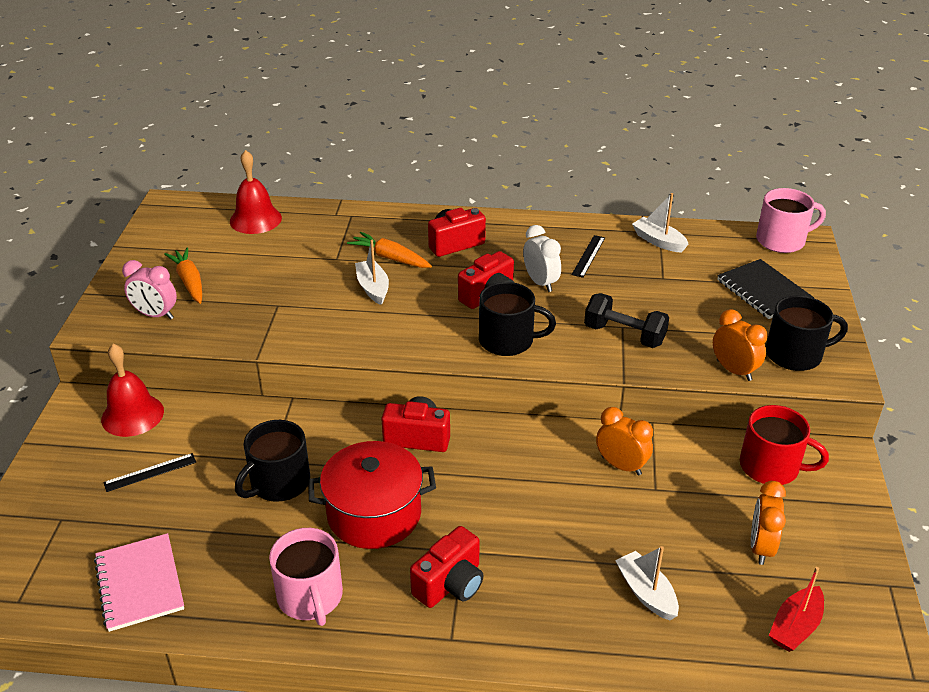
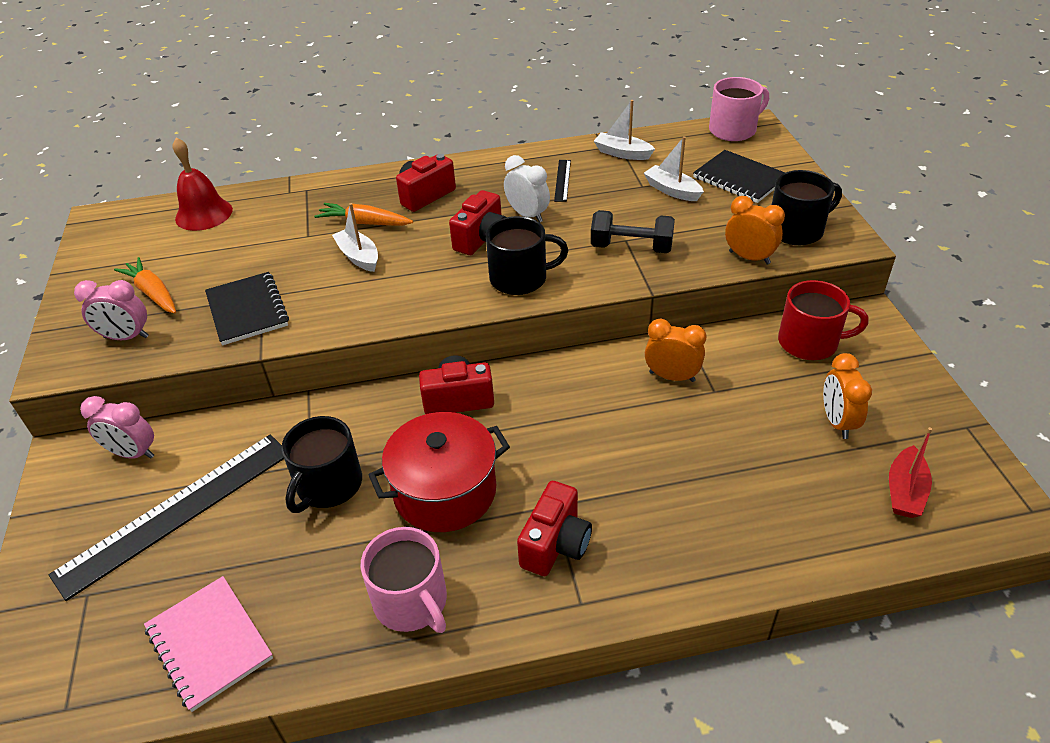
camera: 15 degrees left, 5 degrees up
(132, 415) = (133, 453): red bell -> pink clock
(150, 472) = (176, 512): black ruler -> black ruler, size x2.36
(261, 314) = (247, 310): none -> black notebook
(646, 592) = (752, 497): white boat -> white boat (672, 190)

